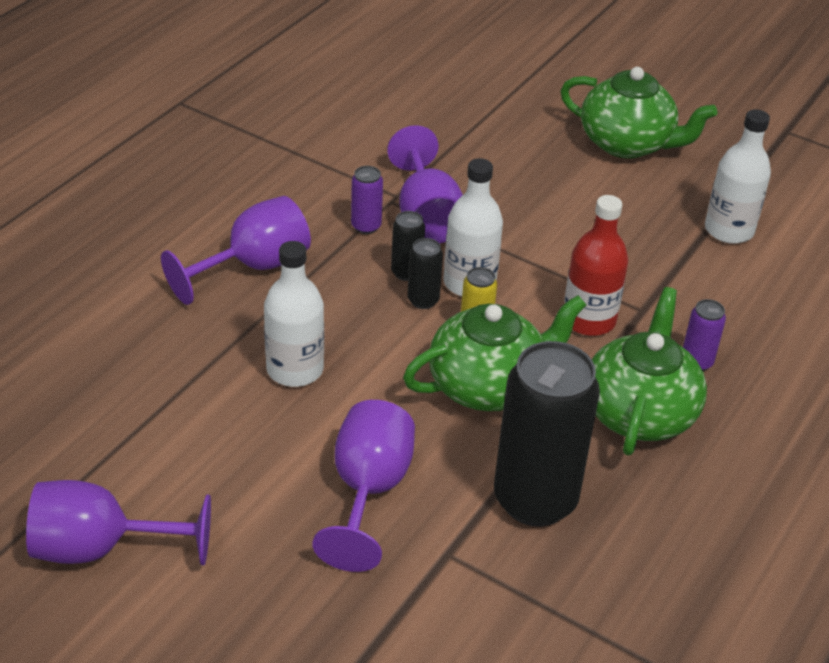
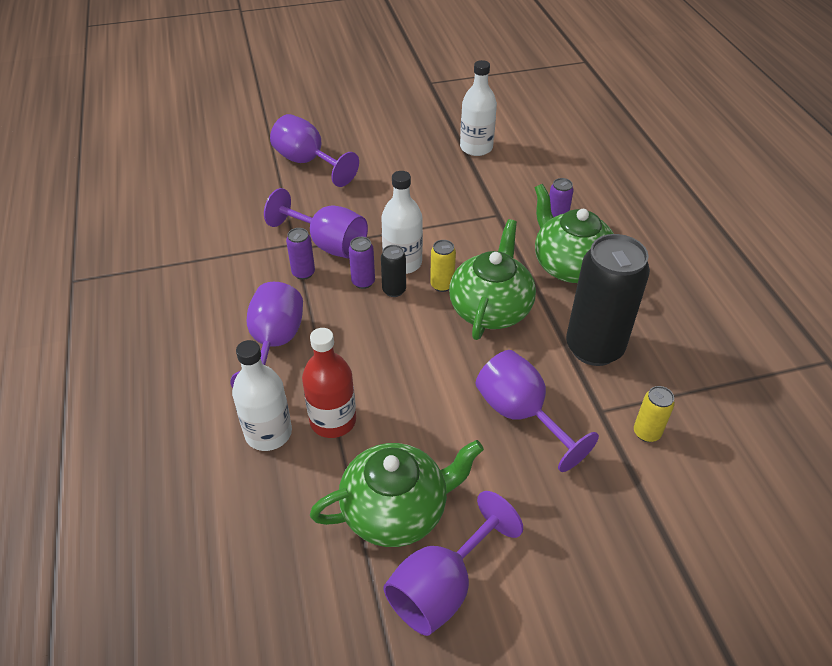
camera: 45 degrees left, 5 degrees up
(295, 369) = (387, 384): white bottle -> white bottle (268, 433)
(406, 272) = (363, 282): black can -> purple can
(460, 609) = (646, 433): none -> yellow can
(522, 131) = (308, 162): none -> purple goblet
(588, 320) = (484, 238): red bottle -> red bottle (333, 420)
(627, 144) = (369, 135): green teapot -> green teapot (396, 510)

